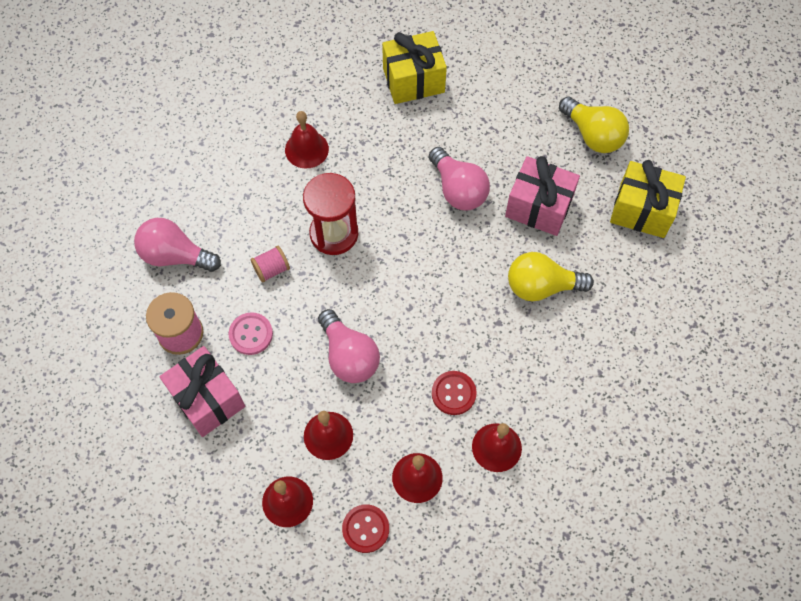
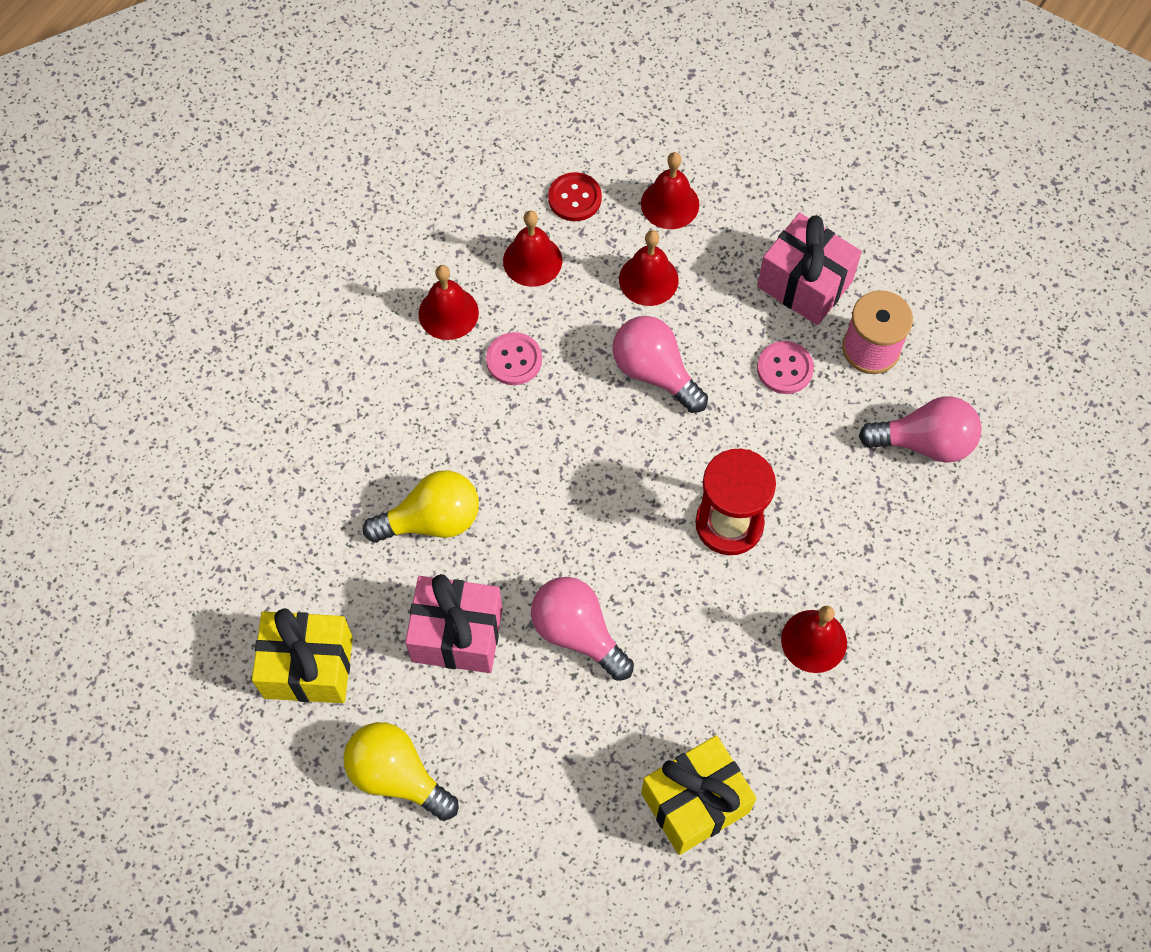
camera: 165 degrees right, 0 degrees up
(271, 269) = (792, 455): pink spool -> none
(453, 393) = (514, 360): red button -> pink button

